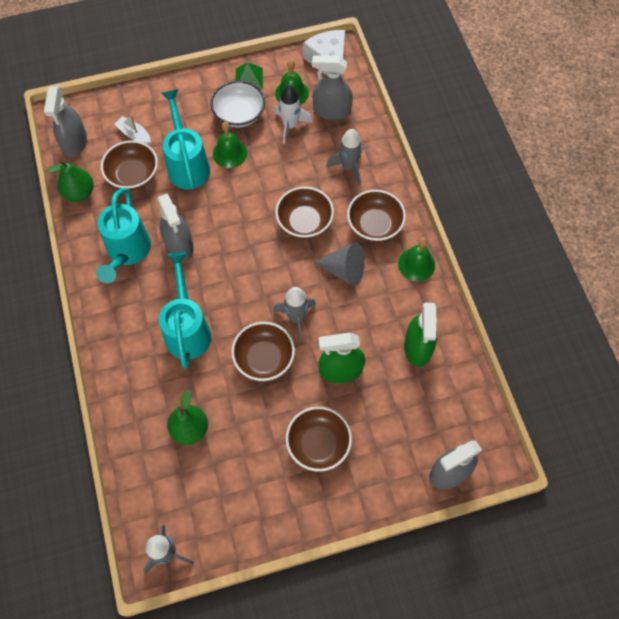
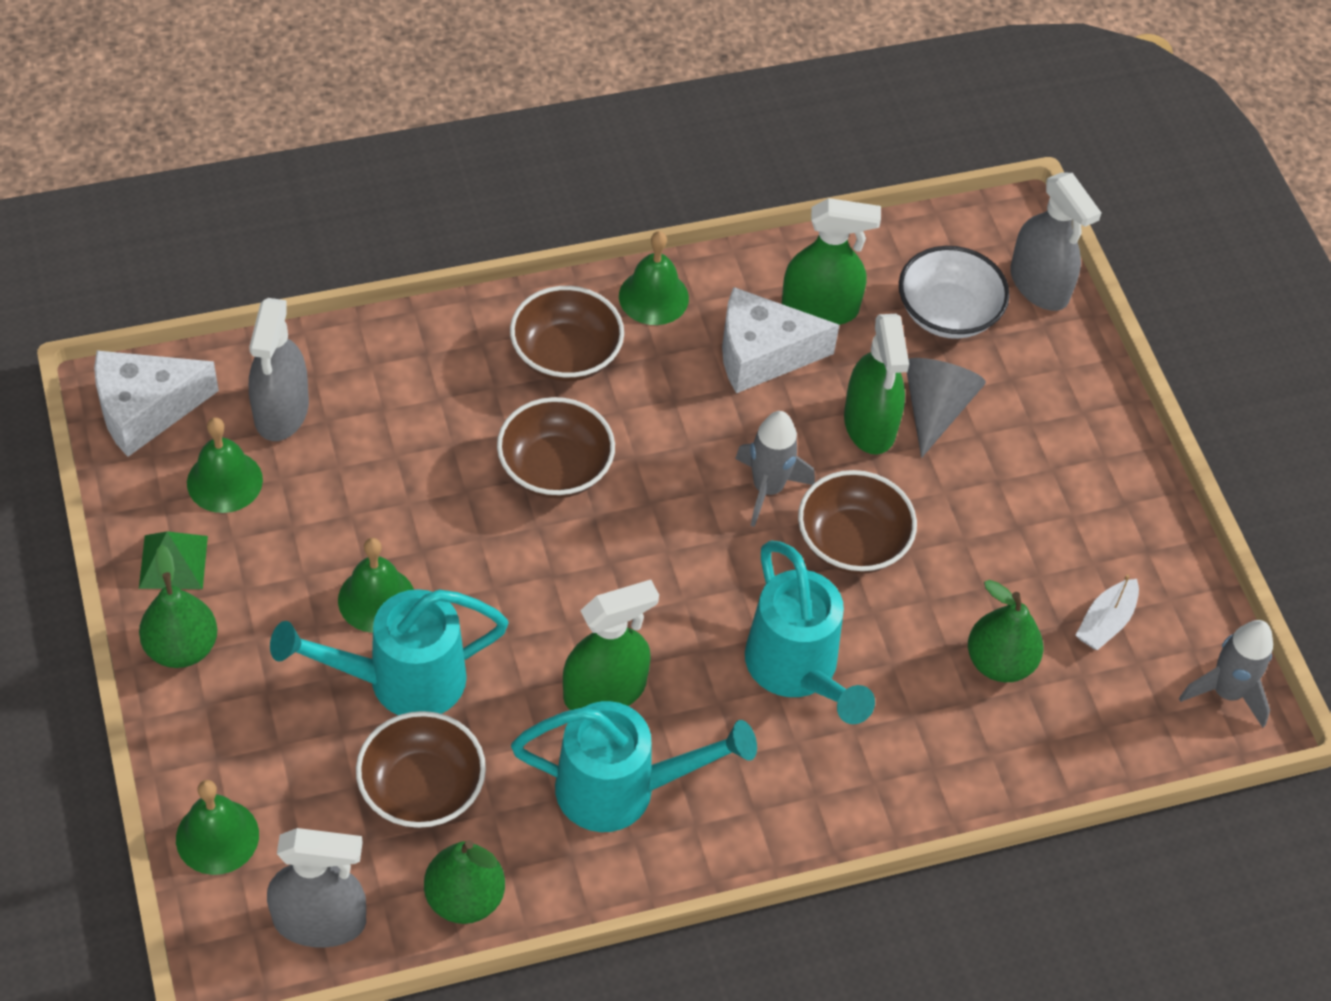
camera: 95 degrees left, 10 degrees down
(116, 105) = (217, 836): none -> green bell
(134, 135) = (309, 791): white boat -> white boat (1105, 622)
(179, 245) = (605, 691): grey spray bottle -> green spray bottle
(187, 329) = (797, 671): turquoise watering can -> turquoise watering can turned 105 degrees counterclockwise
(206, 85) = (181, 648): none -> green pear
(239, 114) = (272, 581): white bowl -> white bowl (947, 313)
(290, 126) = (314, 486): white rocket -> none
(318, 444) = (1008, 463): brown bowl -> none
(344, 270) = (665, 408): grey cone -> grey cone (935, 409)
(348, 167) = (429, 389): grey rocket -> none
(383, 317) = (762, 354): none -> white cheese

